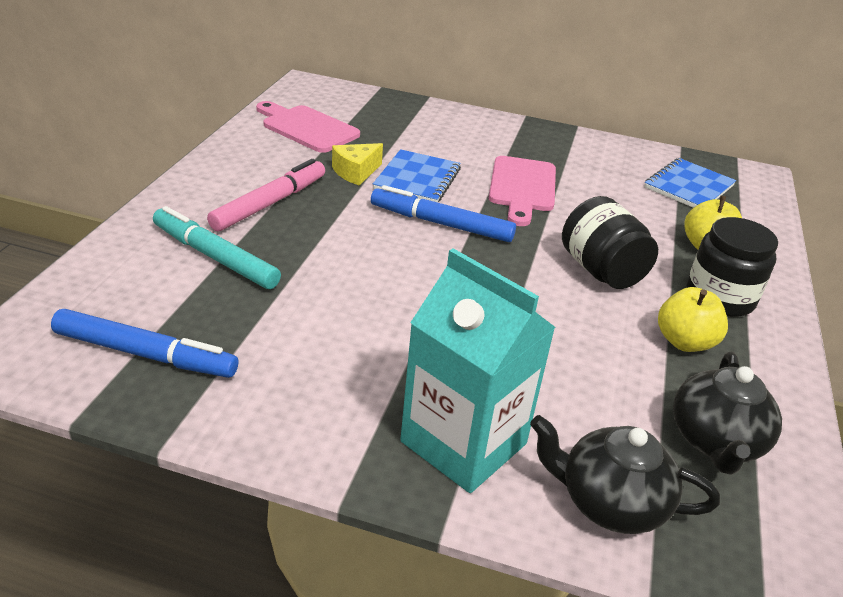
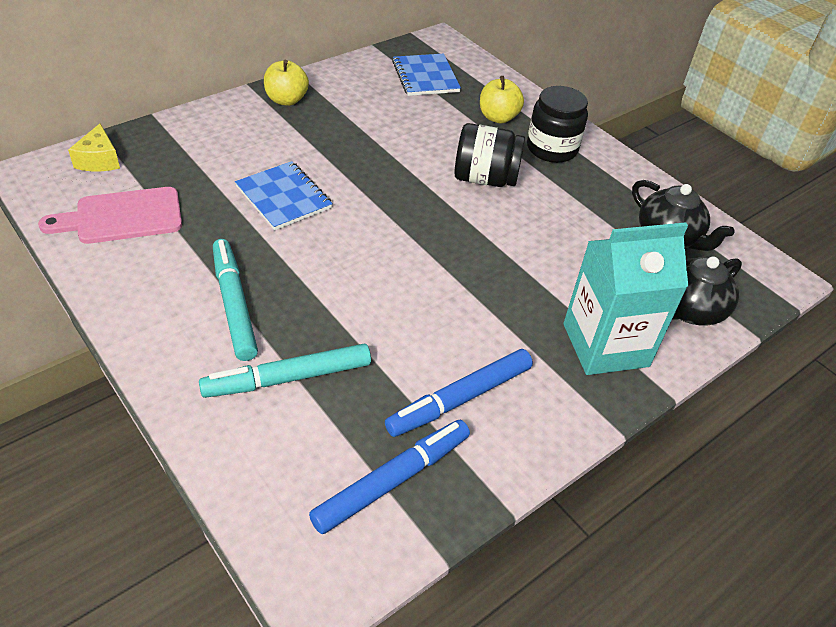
camera: 55 degrees left, 10 degrees up
(270, 203) = (234, 304): pink marker -> turquoise marker
(355, 172) = (236, 226): yellow cheese -> yellow cheese (99, 160)
(441, 224) = (360, 221): blue marker -> blue marker (460, 399)
(522, 187) = (351, 151): pink cutting board -> none
(684, 342) = (581, 191): yellow apple -> yellow apple (286, 100)

